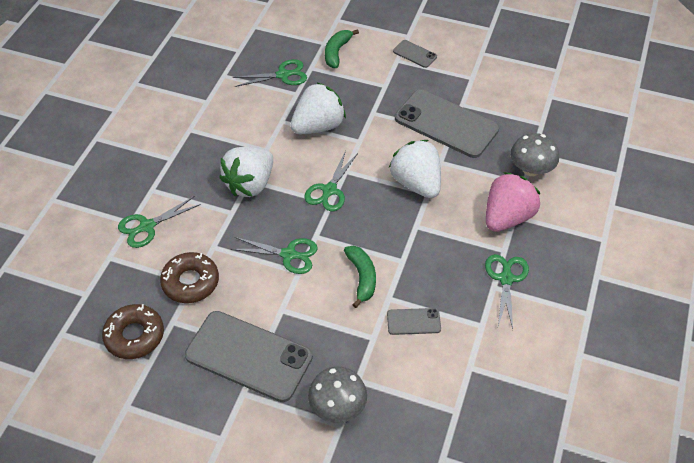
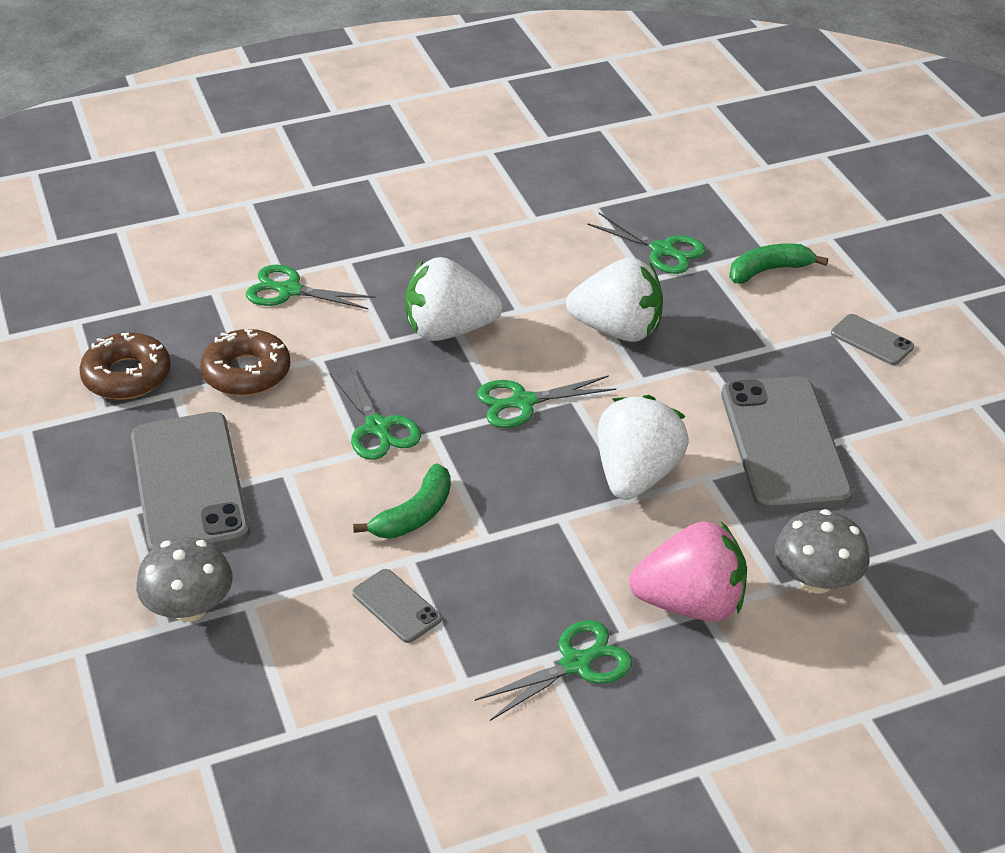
camera: 50 degrees right, 10 degrees down
(415, 54) = (872, 340): grey phone -> grey phone turned 45 degrees counterclockwise

